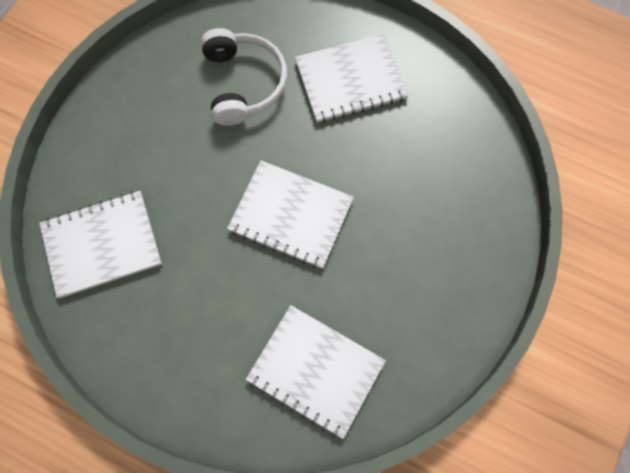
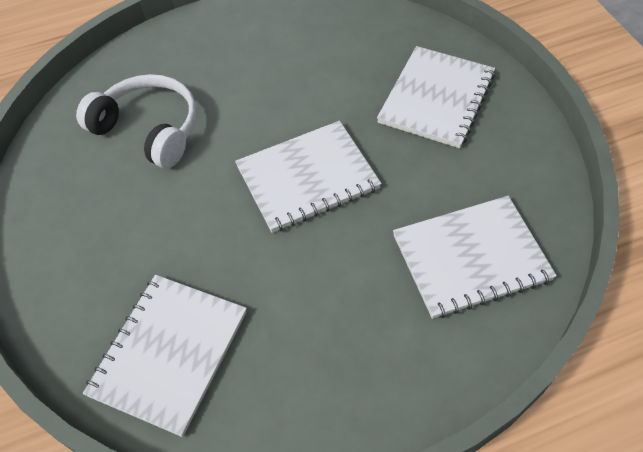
camera: 45 degrees left, 15 degrees down
(350, 80) = (235, 60): white notebook -> white notebook (436, 98)

